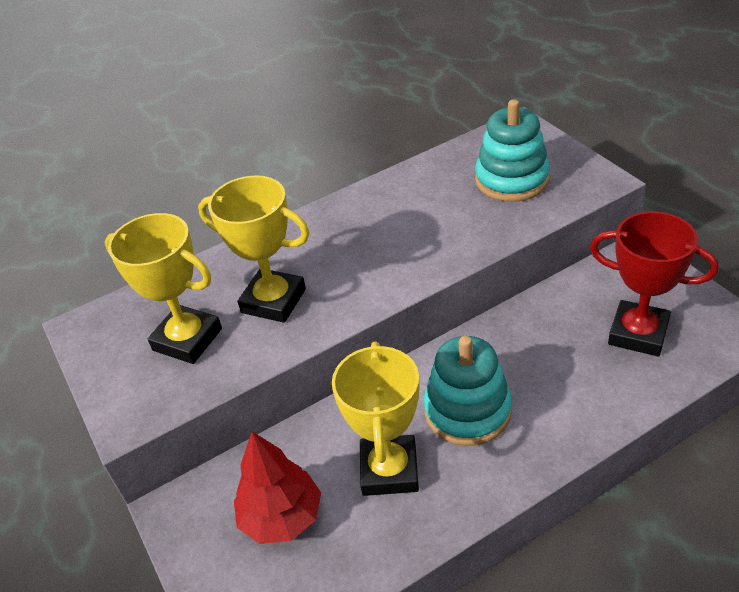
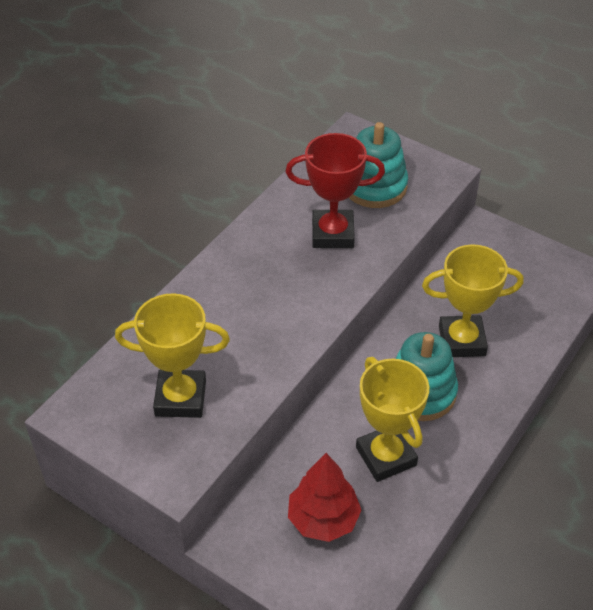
camera: 30 degrees left, 5 degrees up
(273, 301) = (235, 344): yellow trophy -> yellow trophy (462, 341)
(638, 333) = (515, 295): red trophy -> red trophy (332, 234)

